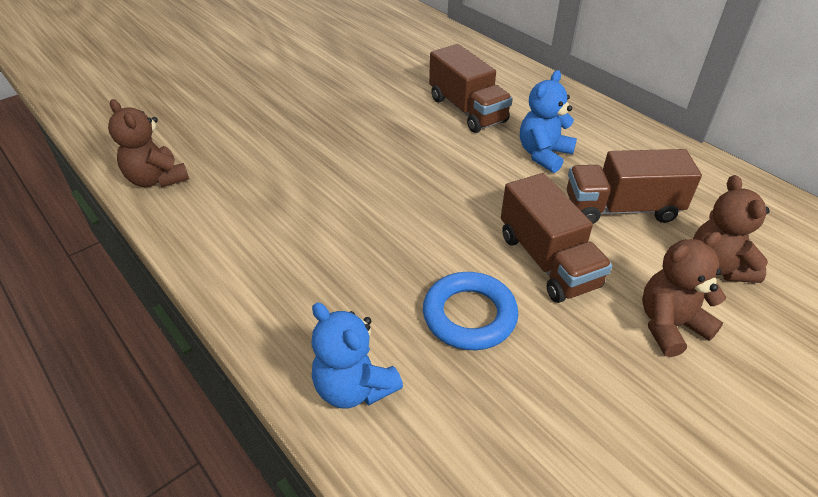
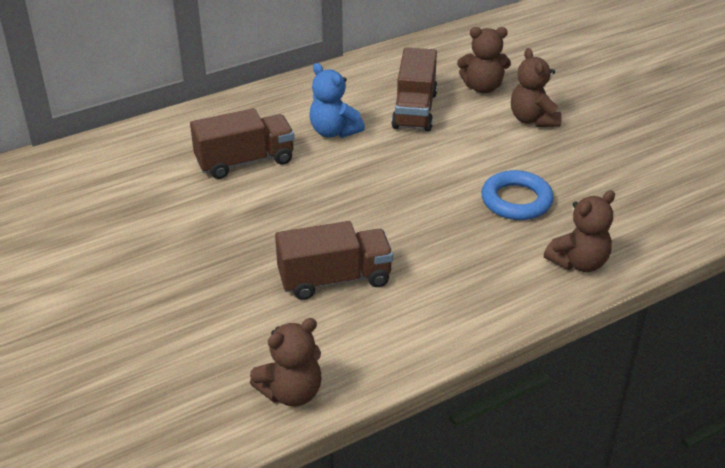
camera: 80 degrees left, 5 degrees down
(354, 387) = (579, 262): blue teddy bear -> brown teddy bear
(547, 261) = (465, 155): brown truck -> brown truck (334, 279)

